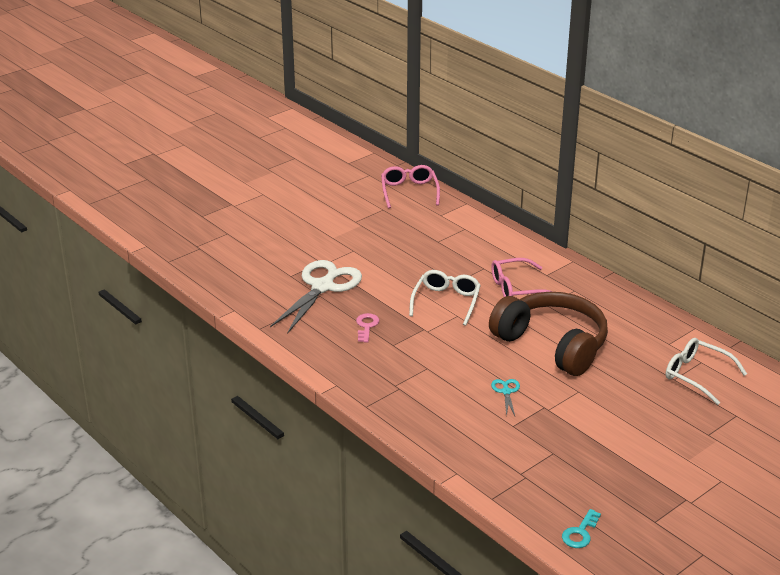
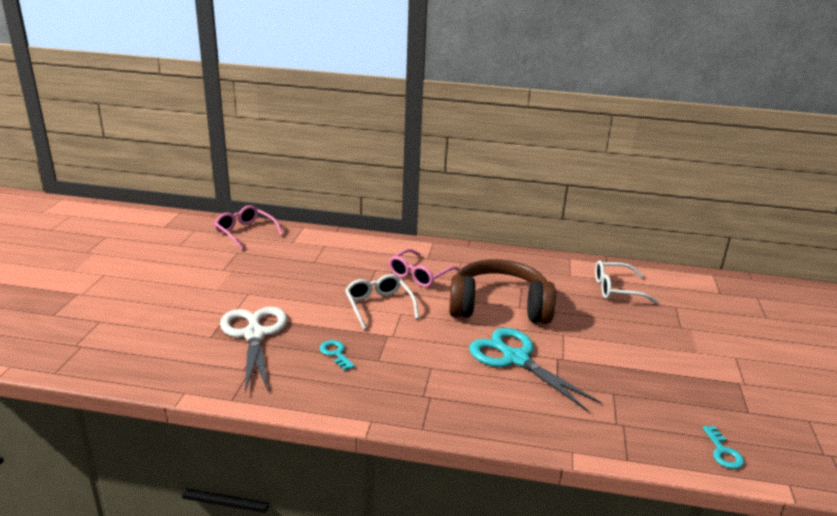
camera: 40 degrees left, 5 degrees down
(366, 326) = (335, 353): pink key -> turquoise key
(506, 392) = (516, 359): turquoise scissors -> turquoise scissors, size x2.39

